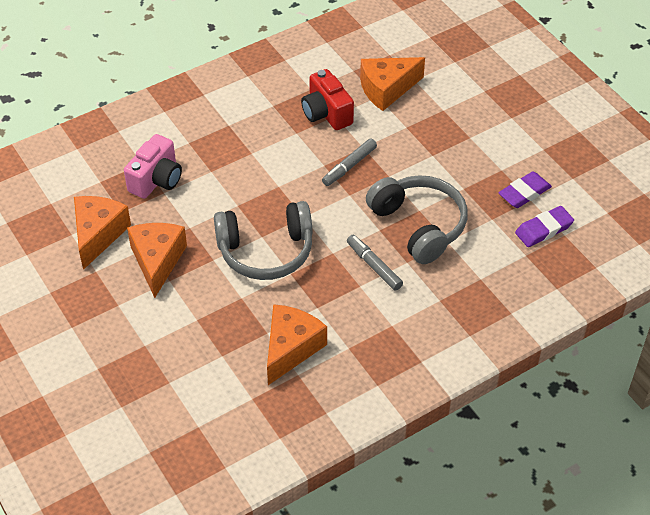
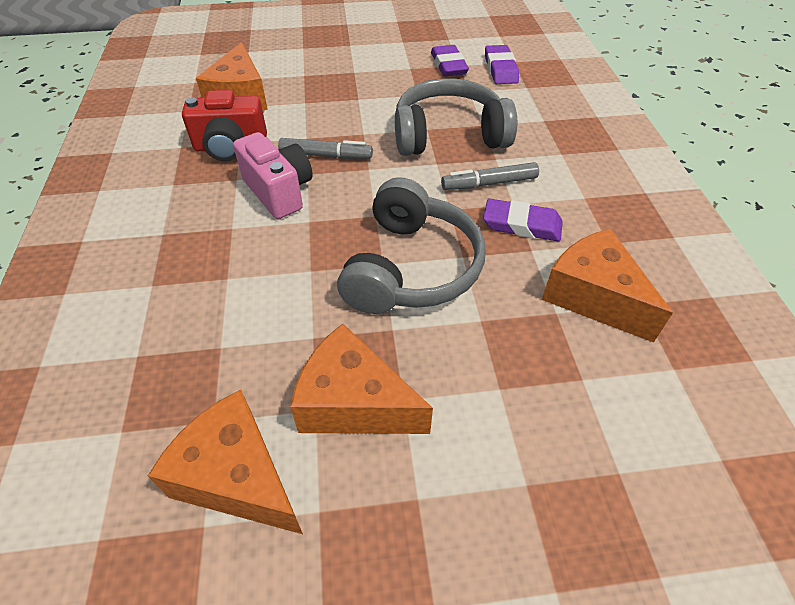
camera: 65 degrees left, 0 degrees up
(156, 180) = (188, 348): pink camera -> pink camera (279, 191)
(339, 296) = (522, 225): none -> purple eraser
(349, 166) = (326, 155): grey marker -> grey marker turned 60 degrees counterclockwise

